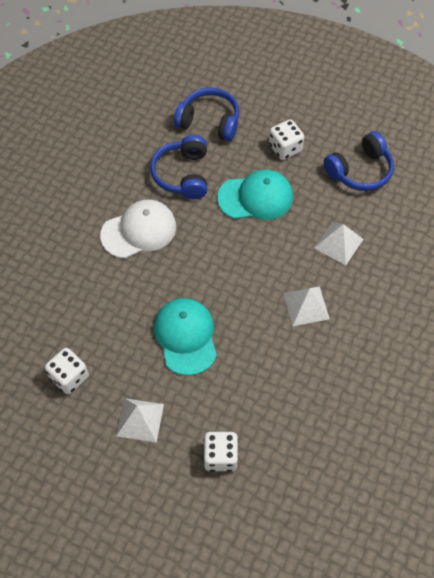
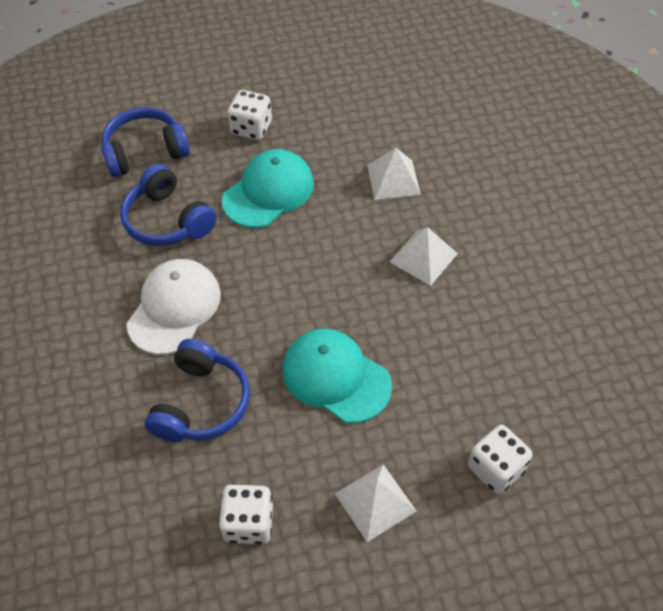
camera: 40 degrees left, 5 degrees down
(360, 171) = (345, 103): blue headphones -> blue headphones (201, 403)

